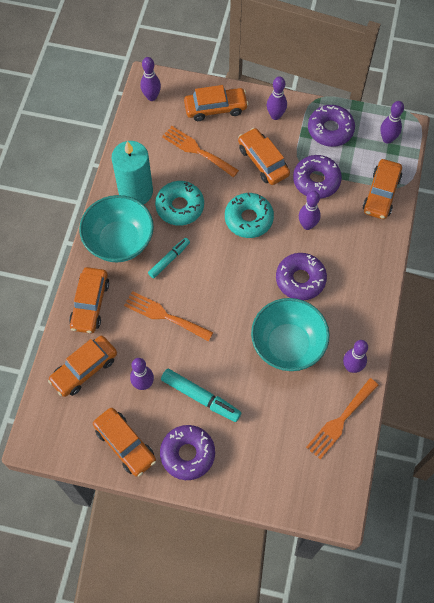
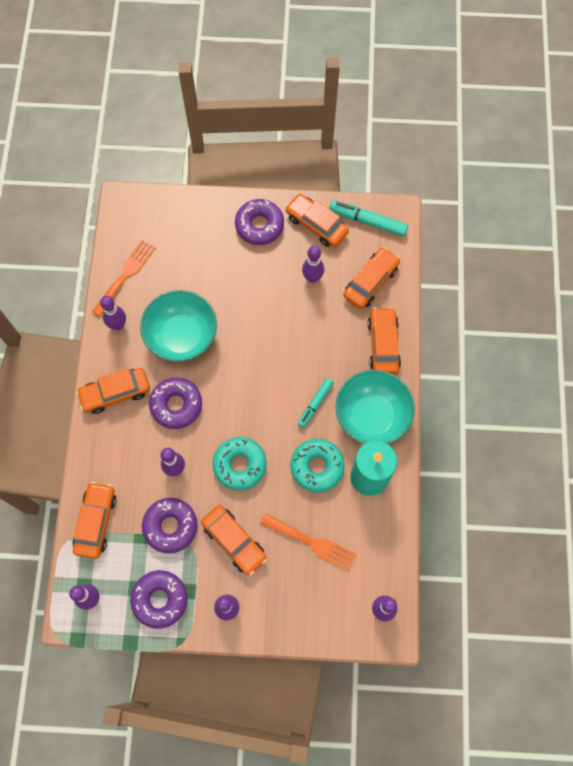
camera: 170 degrees right, 5 degrees up
(164, 315) = (307, 345): orange fork -> none
(200, 397) = (257, 274): turquoise marker -> turquoise marker (368, 221)
(215, 108) = (301, 606): orange car -> orange car (115, 393)

